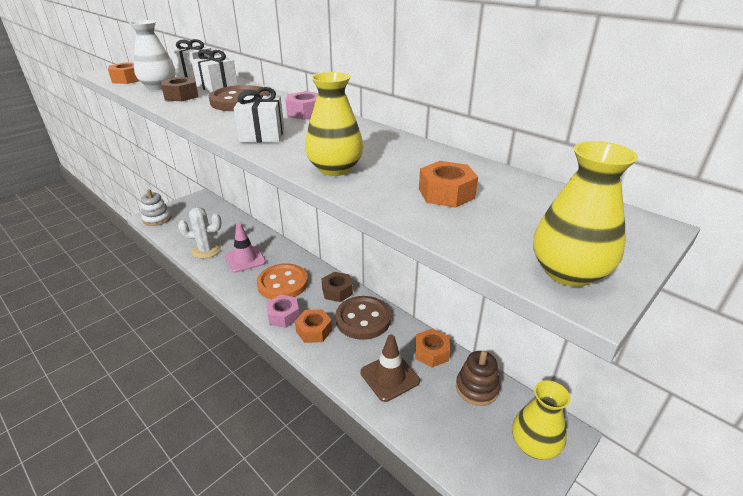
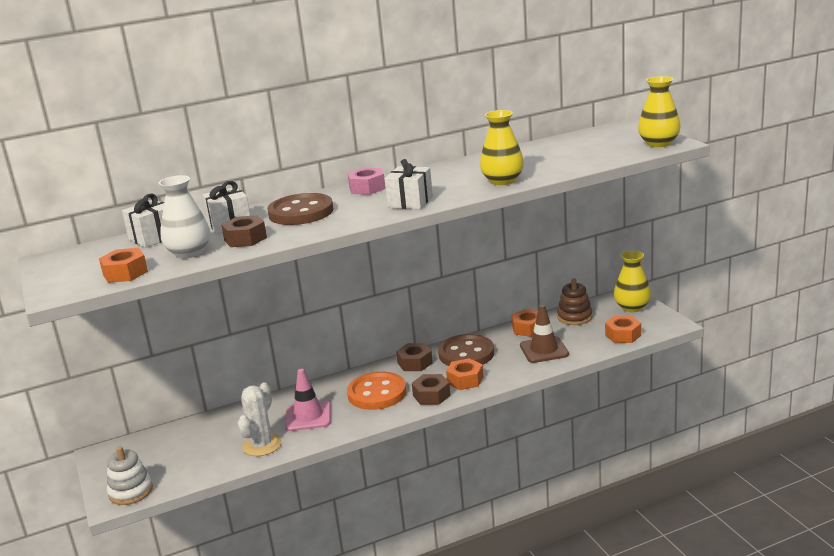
camera: 65 degrees left, 10 degrees down
(283, 316) = (431, 395): pink nut -> brown nut
(446, 193) = (562, 157): orange nut -> orange nut (623, 335)

